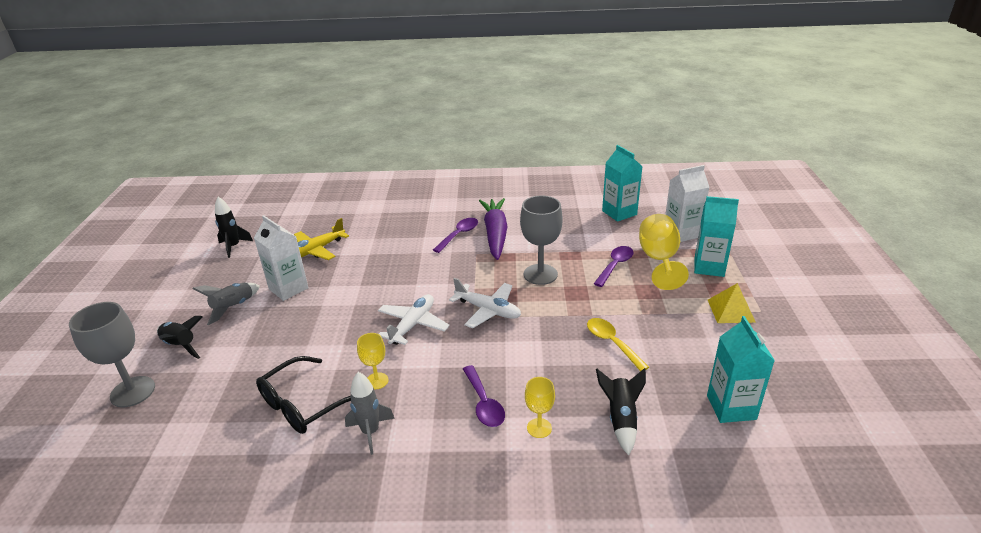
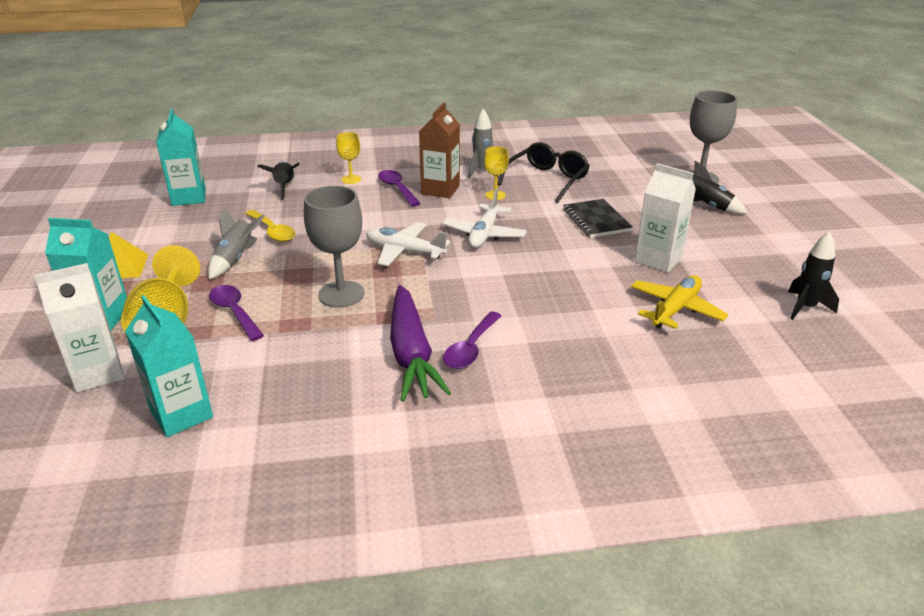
camera: 170 degrees right, 0 degrees up
(233, 307) = (698, 238): grey rocket -> grey rocket (235, 259)
(301, 335) = (596, 220): none -> black notebook
(434, 396) = (440, 189): none -> brown carton
(615, 265) = (234, 312): purple spoon -> purple spoon turned 120 degrees clockwise

